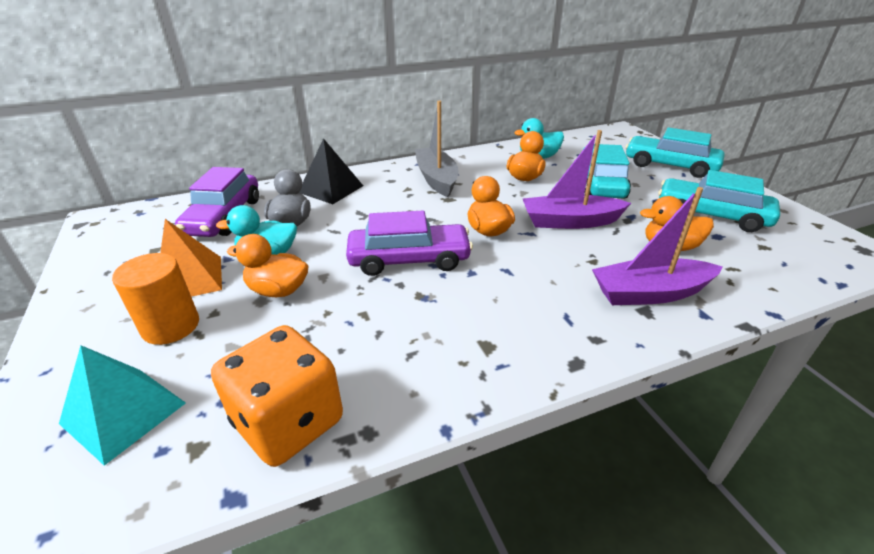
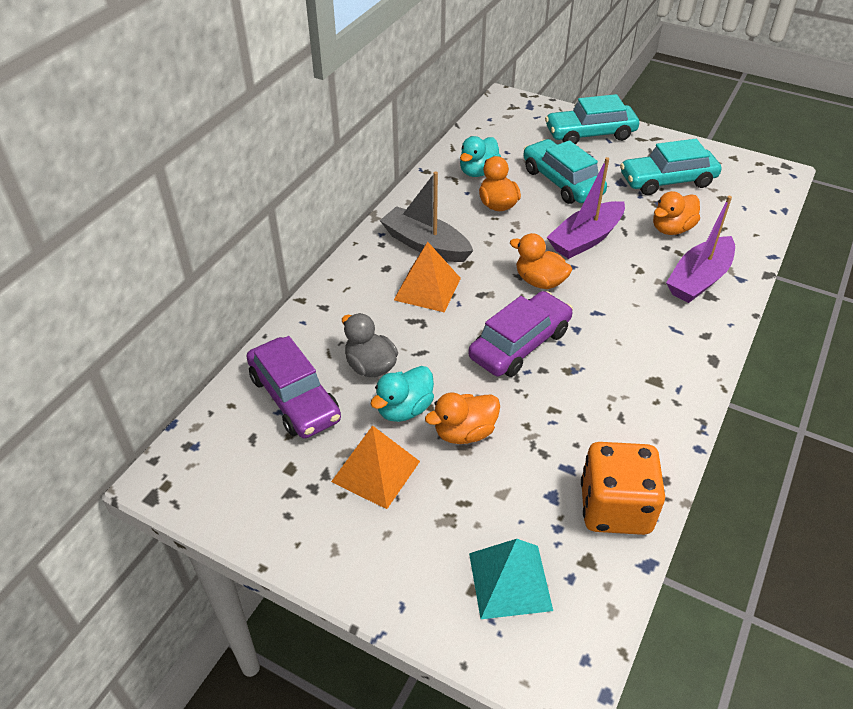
camera: 40 degrees left, 10 degrees up
(171, 326) = (433, 512): orange cylinder -> none
(331, 189) = (345, 308): black pyramid -> none
(398, 200) = (427, 288): none -> orange pyramid

